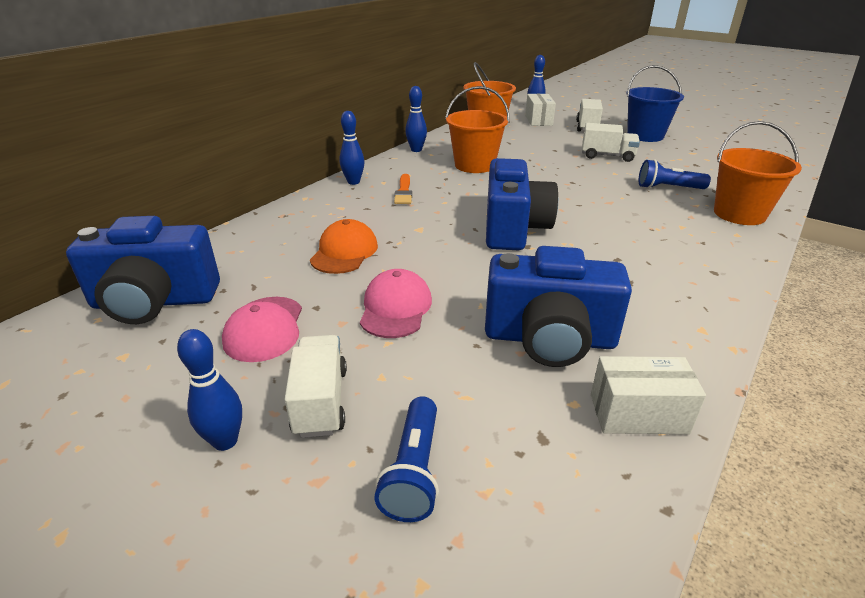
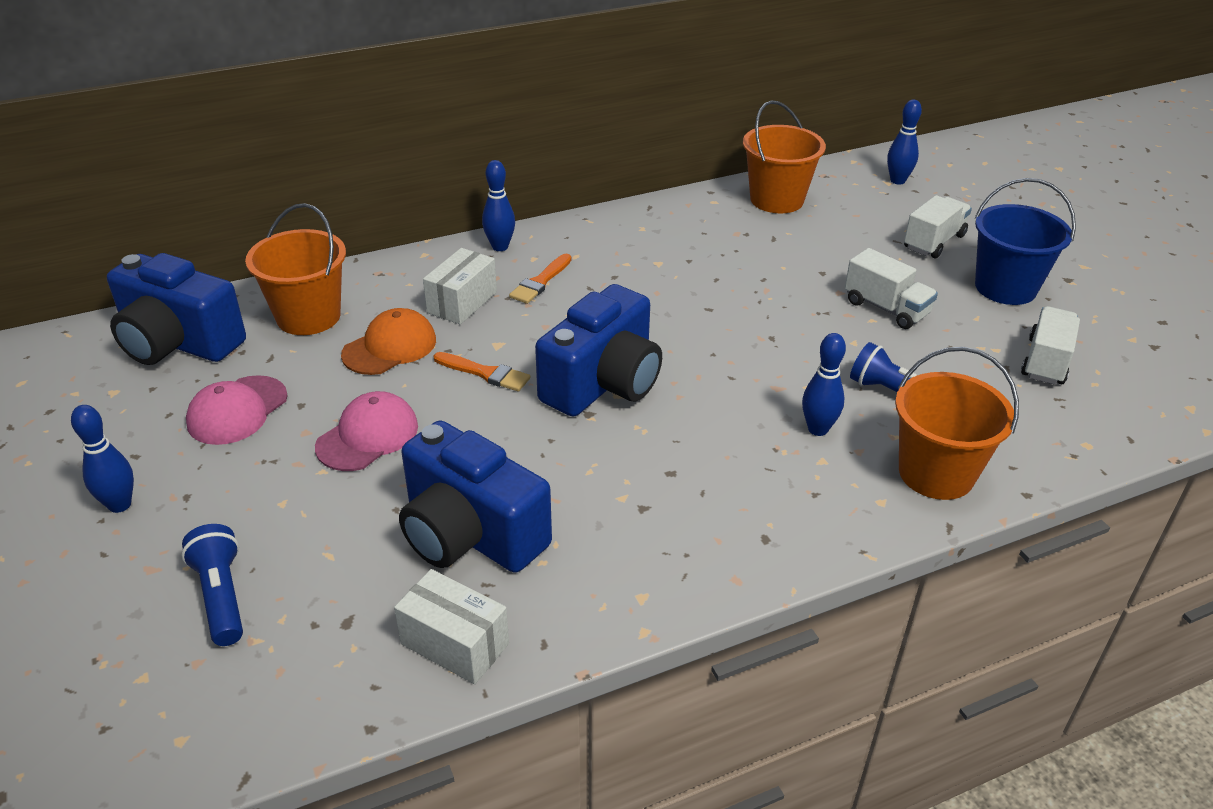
camera: 30 degrees right, 5 degrees up
(320, 401) = (214, 503): white truck -> white truck (1045, 361)
(414, 471) = (221, 596): blue flashlight -> blue flashlight turned 120 degrees clockwise
(416, 150) = (631, 215): blue bowling pin -> blue bowling pin (818, 429)
(432, 246) = (485, 373): none -> orange brush
(474, 165) = (676, 266): orange bucket -> orange bucket (308, 316)
(538, 120) = (873, 206): white box -> white box (462, 302)

